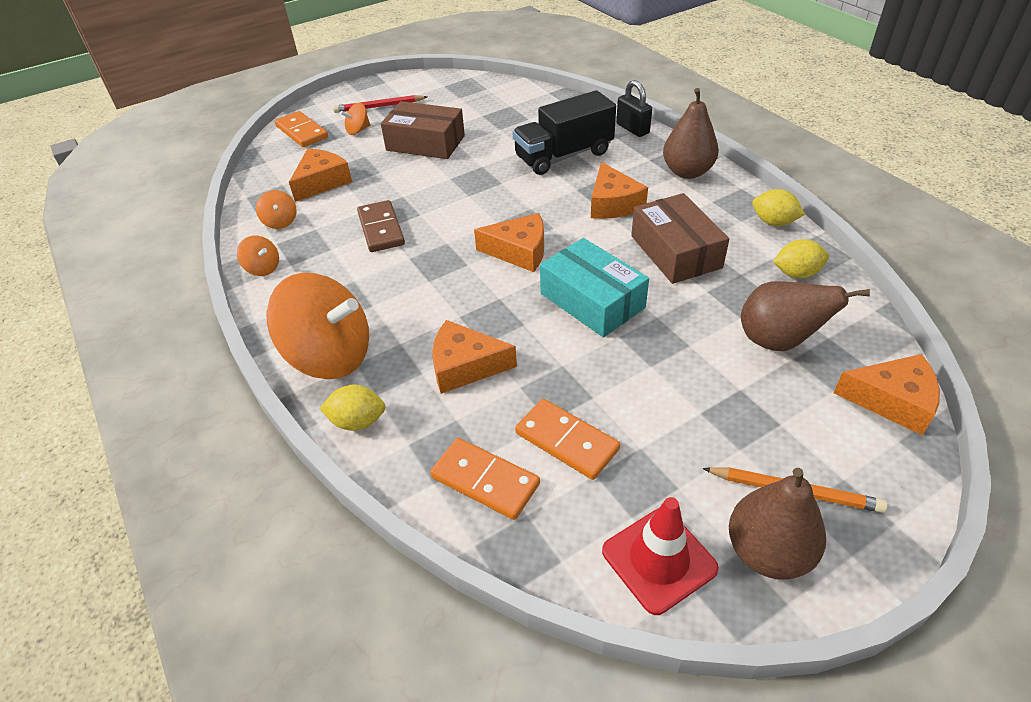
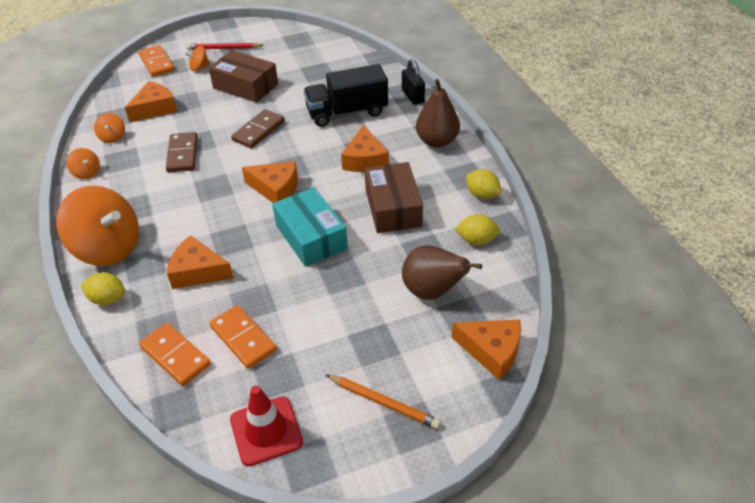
camera: 10 degrees right, 0 degrees up
(466, 190) = (259, 131): none -> brown domino
(767, 552) = (342, 440): brown pear -> none

